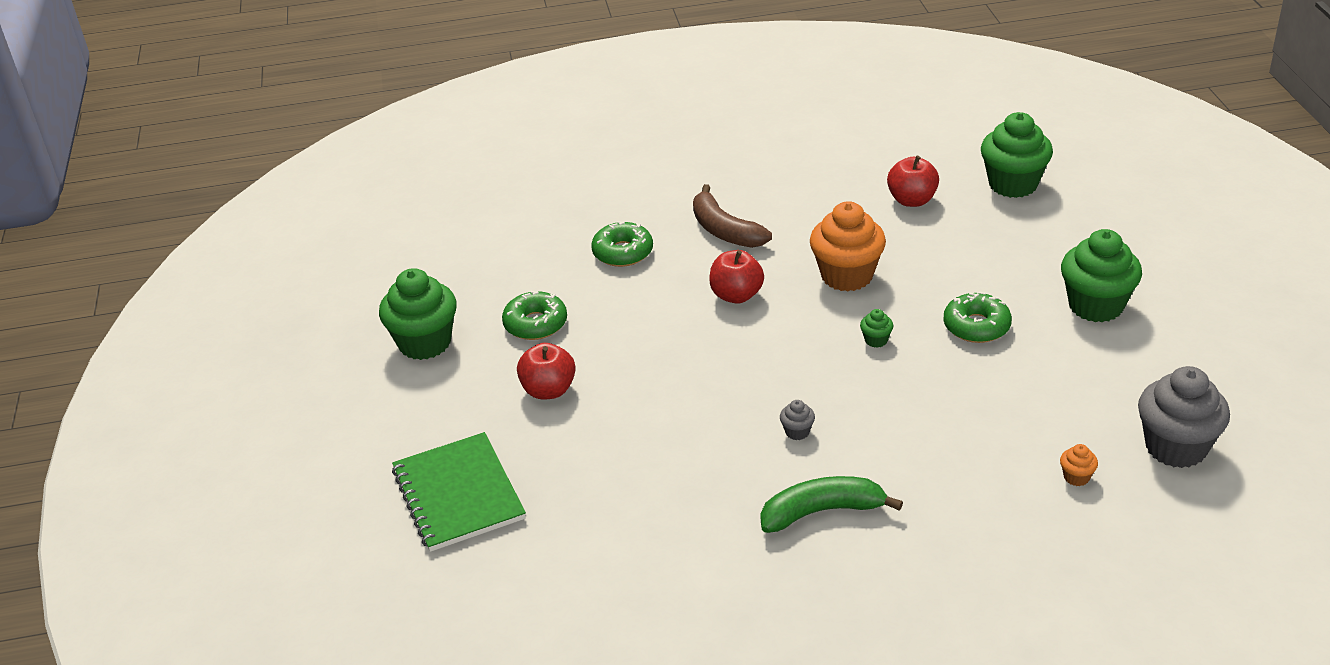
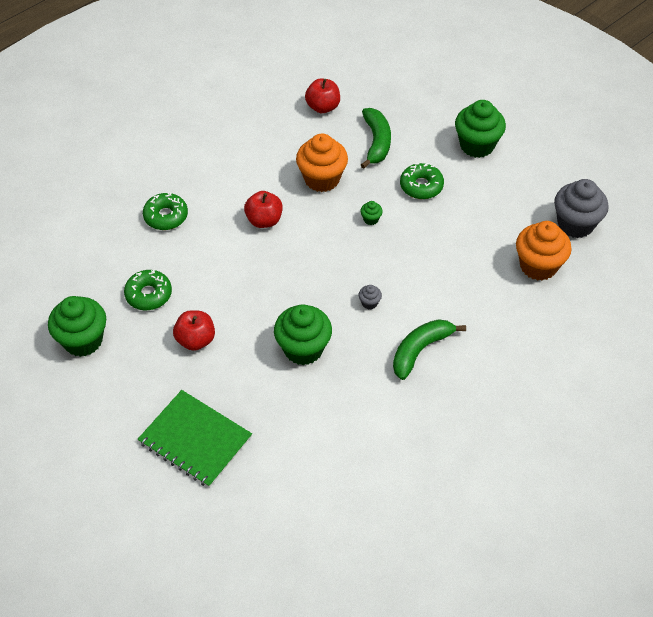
camera: 35 degrees left, 15 degrees up
(725, 230) = (221, 173): brown banana -> none
(953, 259) = (376, 142): none -> green banana
(1013, 184) = (375, 73): green cupcake -> green cupcake (303, 349)
(1076, 477) = (538, 266): orange cupcake -> orange cupcake, size x2.39

